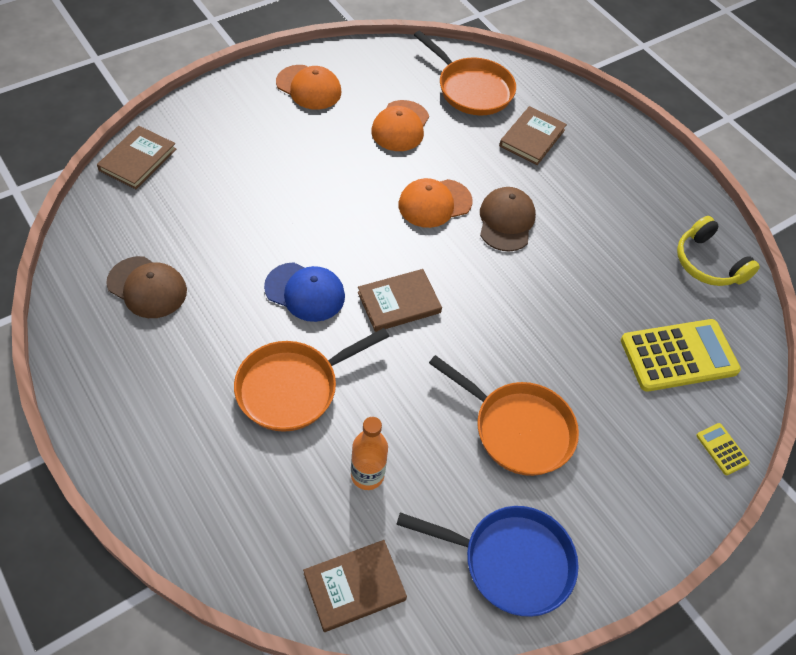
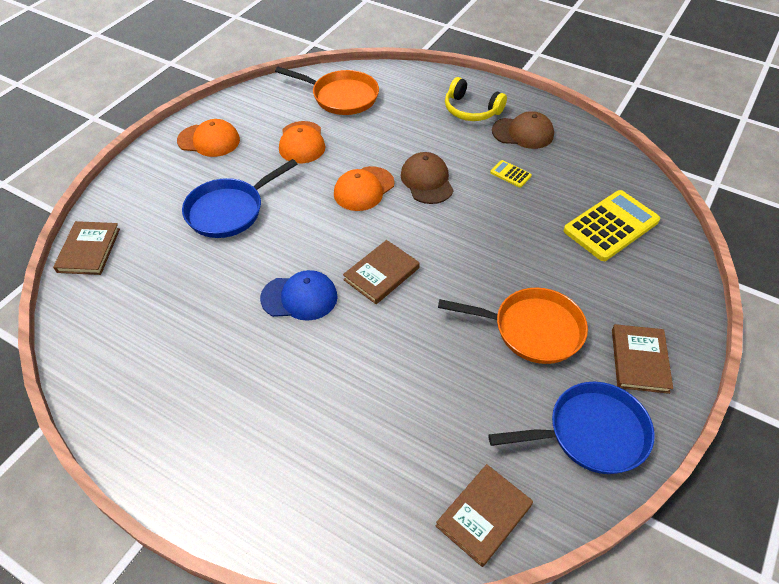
camera: 20 degrees left, 5 degrees down
(147, 287) = (157, 351): brown cap -> brown cap (523, 133)
(288, 172) = (229, 210): none -> blue pan
(293, 387) = (335, 377): orange pan -> none
(367, 475) = (439, 420): orange bottle -> none
(532, 138) = (408, 115): brown book -> brown book (639, 360)
(708, 263) = (588, 154): yellow headphones -> yellow headphones (471, 110)
(722, 449) = (683, 278): yellow calculator -> yellow calculator (510, 174)

